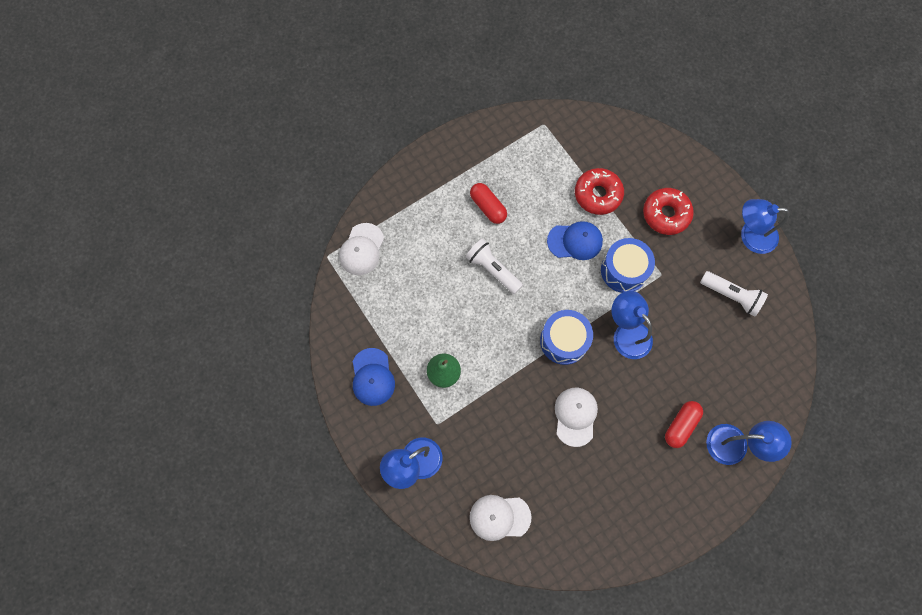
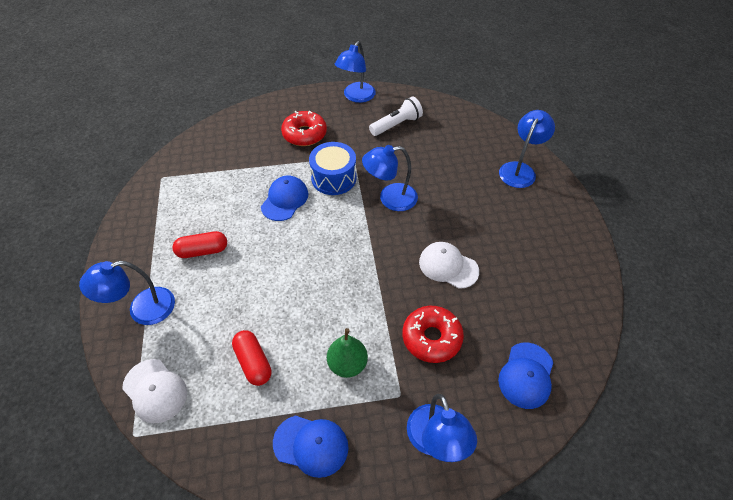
camera: 65 degrees left, 20 degrees down
(416, 197) = (142, 309): none -> blue lamp
(492, 269) = (267, 273): white flashlight -> none
(499, 517) = (526, 375): white cap -> blue cap
(564, 341) = (372, 245): blue drum -> none
(597, 194) = (255, 168): red donut -> red donut (431, 338)
(681, 425) = (489, 196): red capsule -> red capsule (253, 362)

